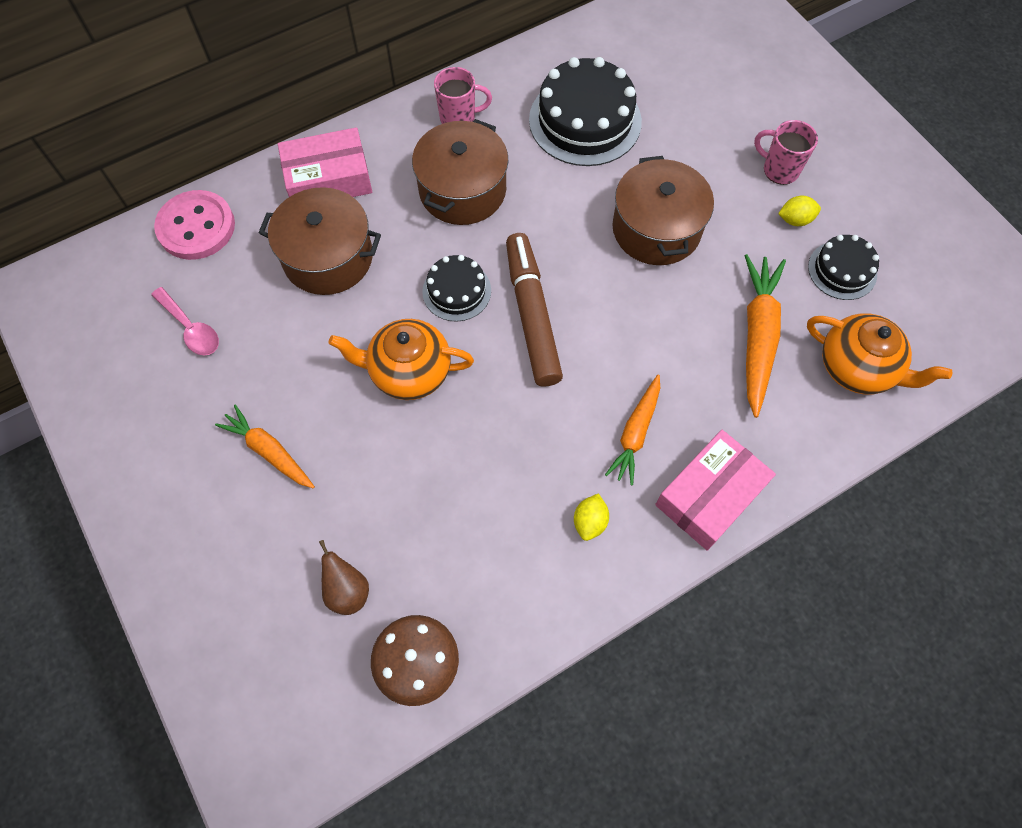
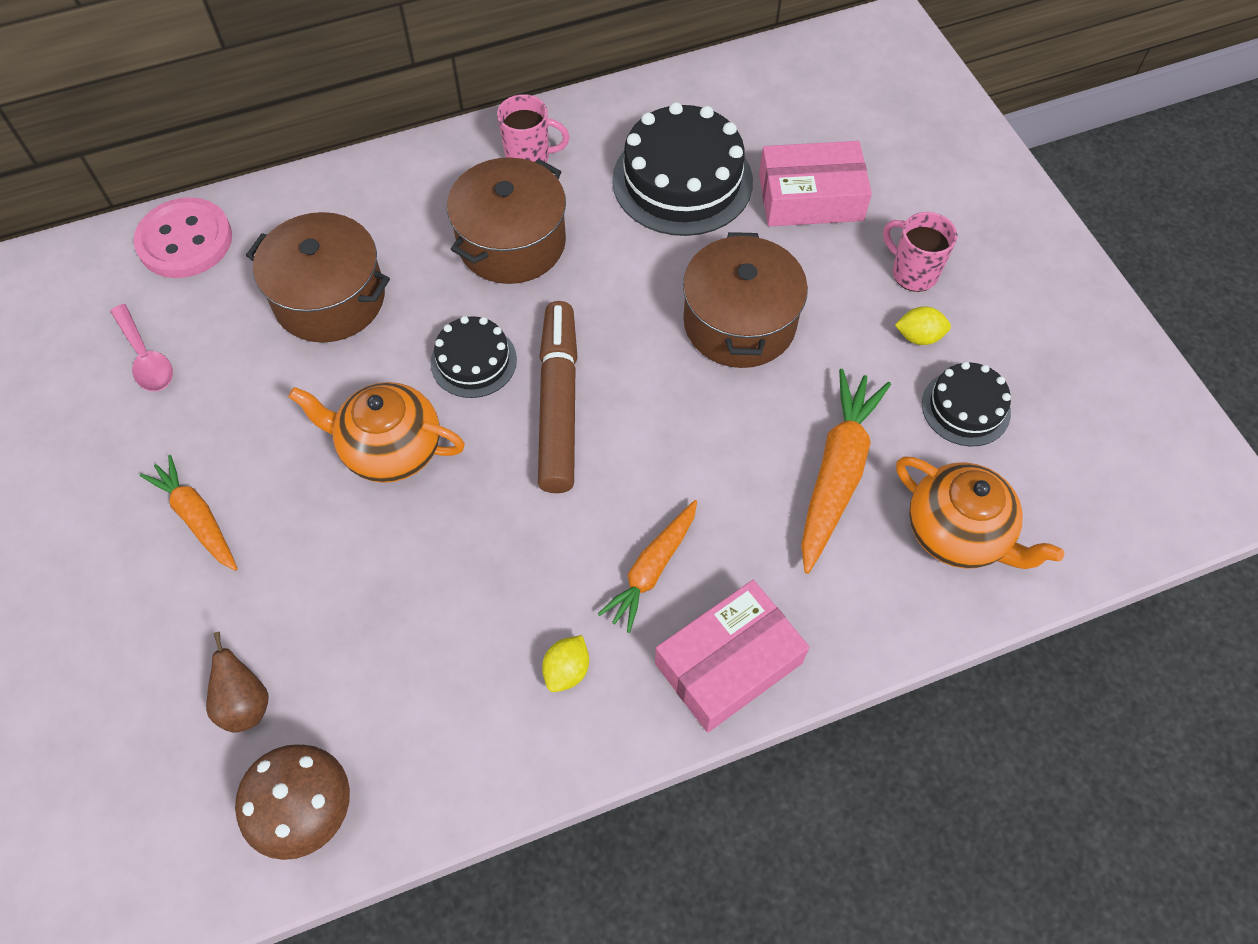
camera: 10 degrees right, 5 degrees down
(328, 178) = (355, 206): pink box -> pink box (810, 197)

